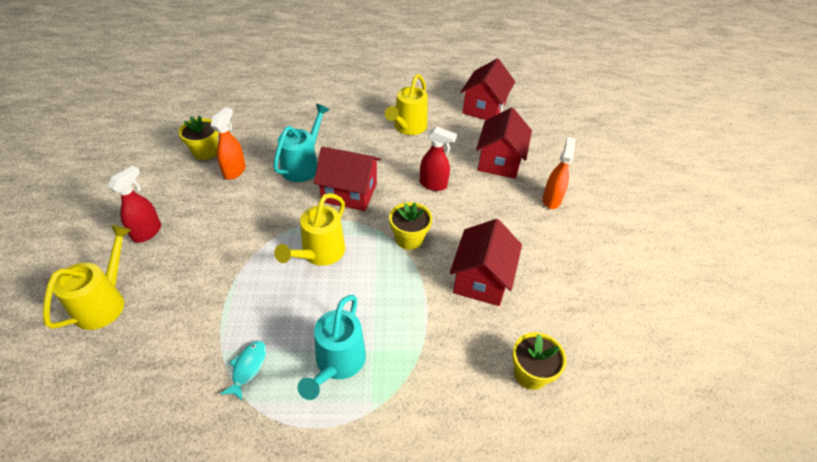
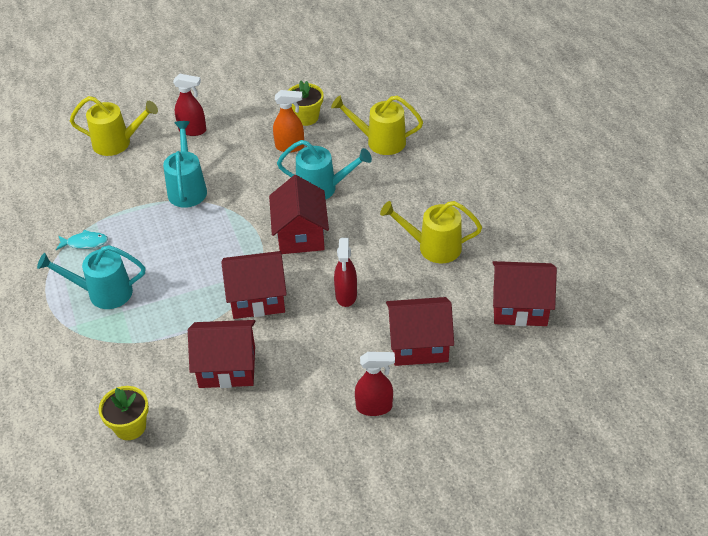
camera: 75 degrees right, 0 degrees up
(230, 256) = (187, 188): none -> turquoise watering can
(319, 254) = (212, 241): yellow watering can -> yellow watering can (380, 141)
(409, 239) = (257, 298): yellow flower pot -> red house
(551, 200) = (374, 407): orange spray bottle -> red spray bottle

